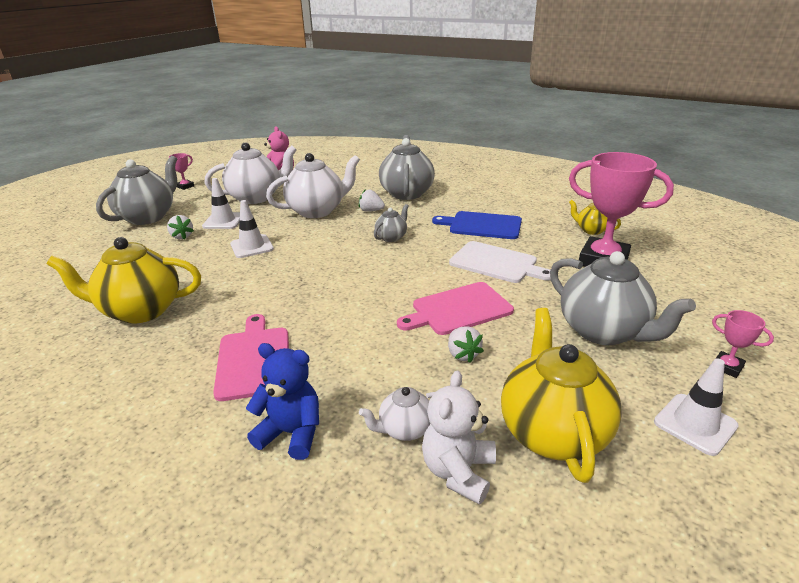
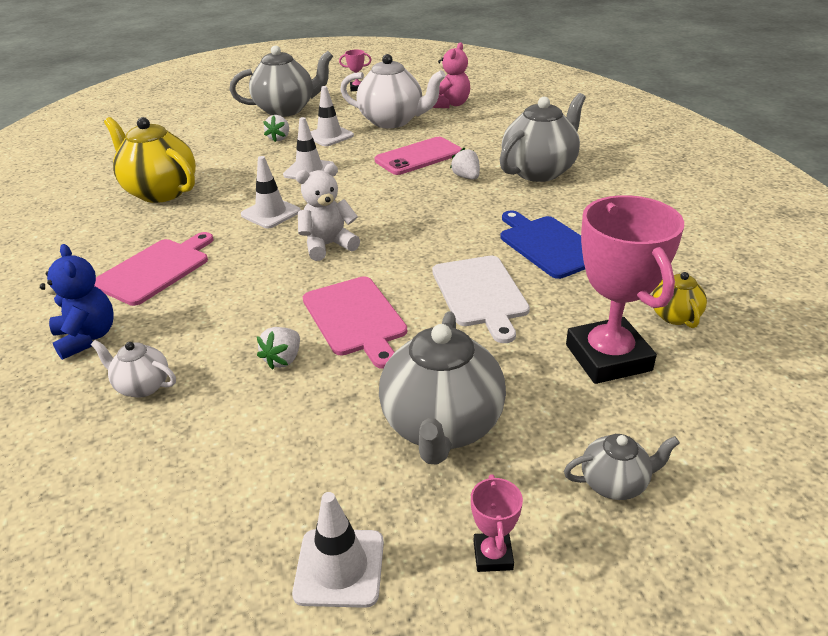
camera: 45 degrees right, 5 degrees up
(276, 282) = (271, 213): none -> white traffic cone
(317, 211) = (418, 157): white teapot -> pink phone
(391, 237) = (433, 215): grey teapot -> grey teapot (615, 483)
(458, 309) = (356, 318): pink cutting board -> pink cutting board turned 135 degrees counterclockwise
(458, 472) = (115, 441): white teddy bear -> white teddy bear (328, 245)
(552, 432) = (221, 470): yellow teapot -> none

